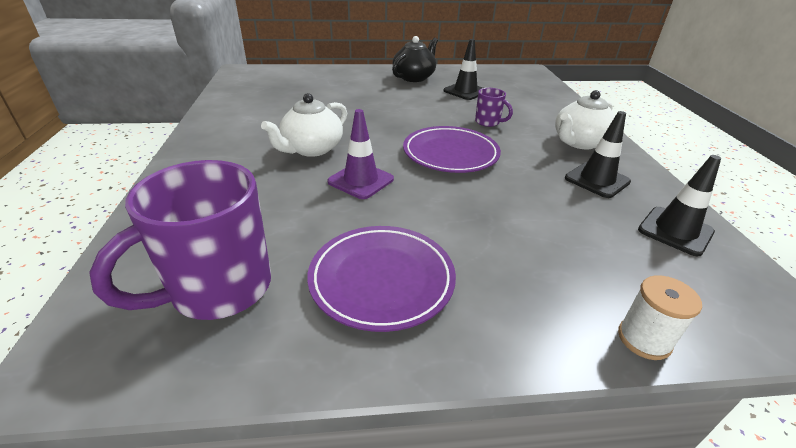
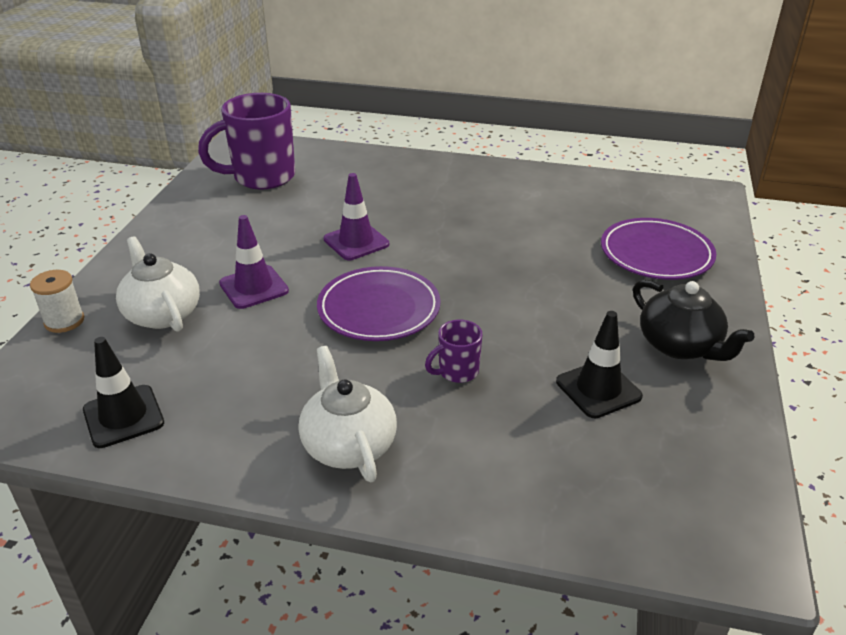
camera: 110 degrees right, 0 degrees up
(218, 289) = (261, 177): purple mug -> purple mug turned 90 degrees counterclockwise
(311, 149) = (437, 223): white teapot -> white teapot (162, 314)
(382, 280) = (219, 231): purple plate -> purple plate (656, 254)
(469, 218) = (254, 287): none -> purple traffic cone
(597, 180) = (248, 408): black traffic cone -> none

